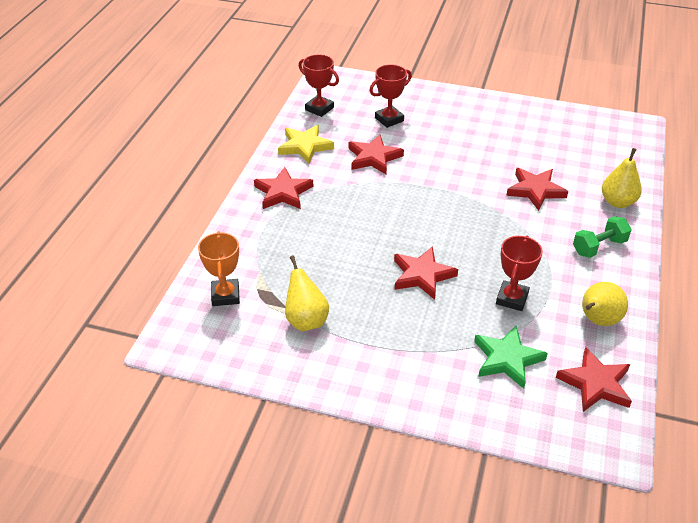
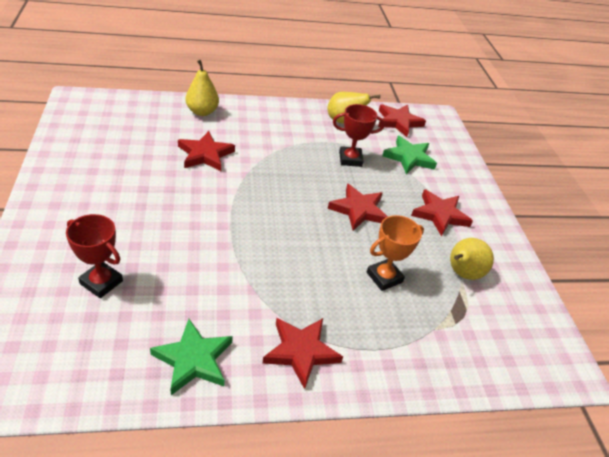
camera: 120 degrees left, 0 degrees up
(225, 295) = (483, 347): orange trophy -> orange trophy (384, 277)
(305, 146) = (193, 359): yellow star -> green star
(319, 109) = (87, 372): red trophy -> none
(373, 157) = (194, 280): red star -> red star (440, 215)
(599, 247) = (265, 120): green dumbbell -> none

